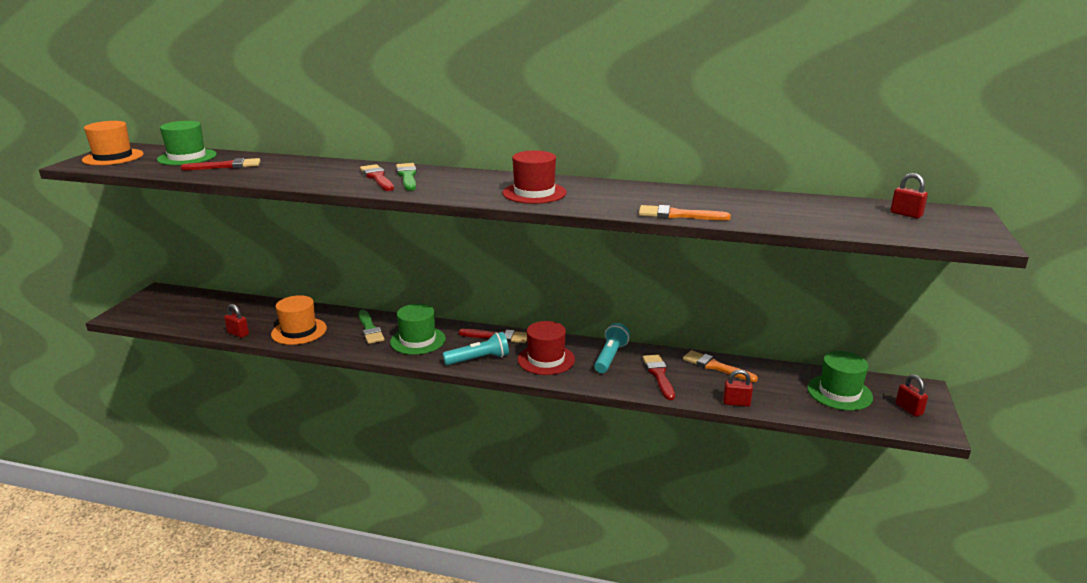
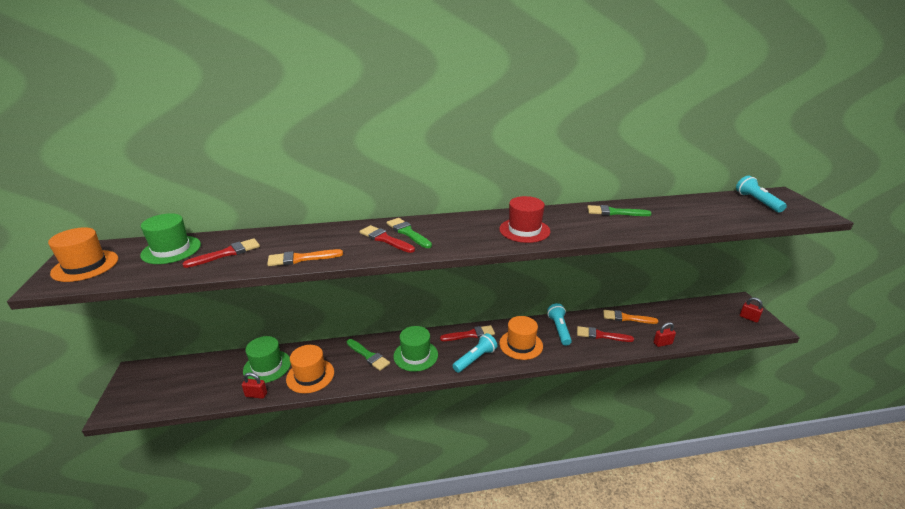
camera: 25 degrees left, 5 degrees up
(546, 359) = (521, 345): red hat -> orange hat
(659, 375) = (601, 335): red brush -> red brush turned 45 degrees counterclockwise
(673, 195) = (614, 212): none -> green brush
(678, 215) = (642, 231): orange brush -> orange brush (301, 258)
(839, 392) = (706, 317): green hat -> green hat (267, 366)
(906, 214) = (757, 202): red padlock -> turquoise flashlight

